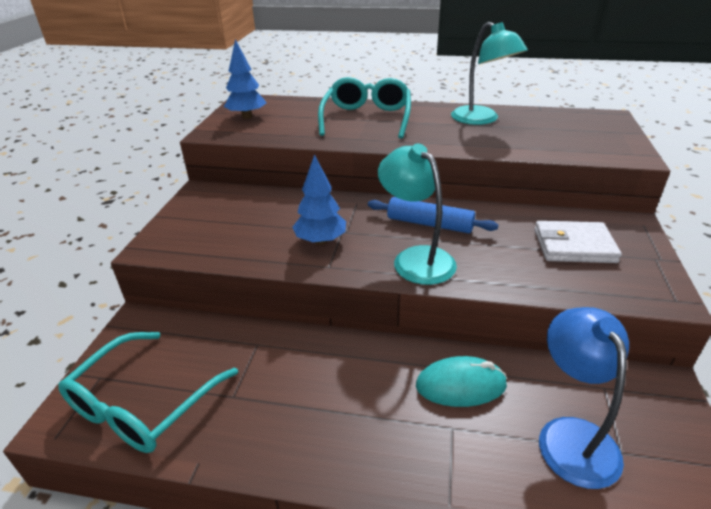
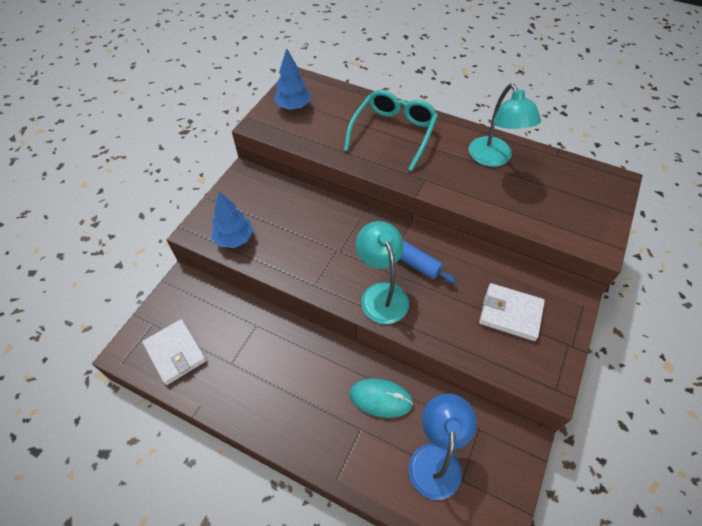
camera: 15 degrees right, 20 degrees up
(144, 403) = (175, 353): turquoise glasses -> white wallet
(320, 241) = (318, 256): blue tree -> blue tree (234, 239)

